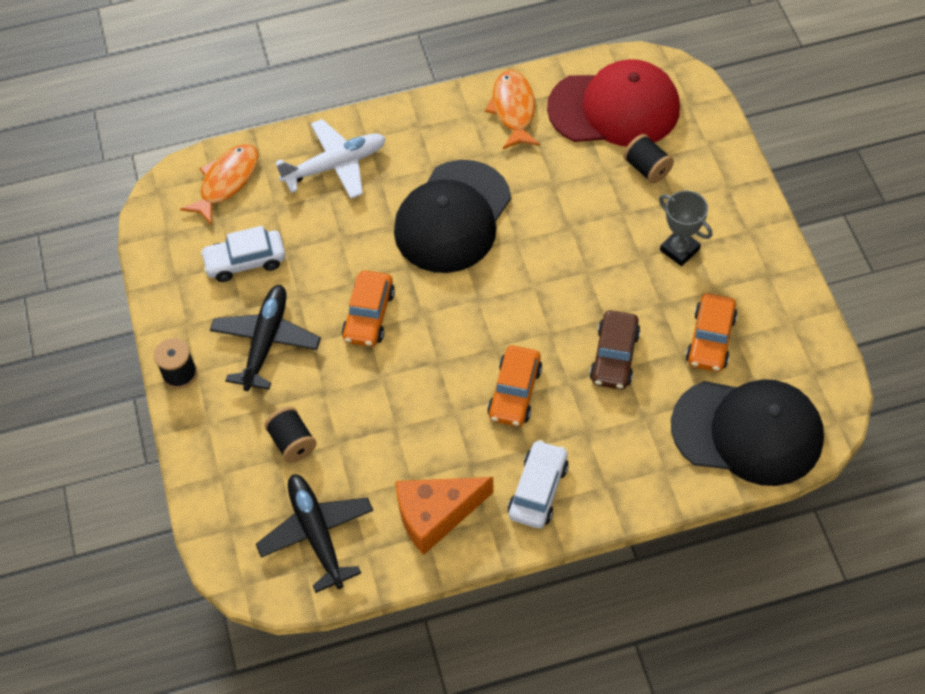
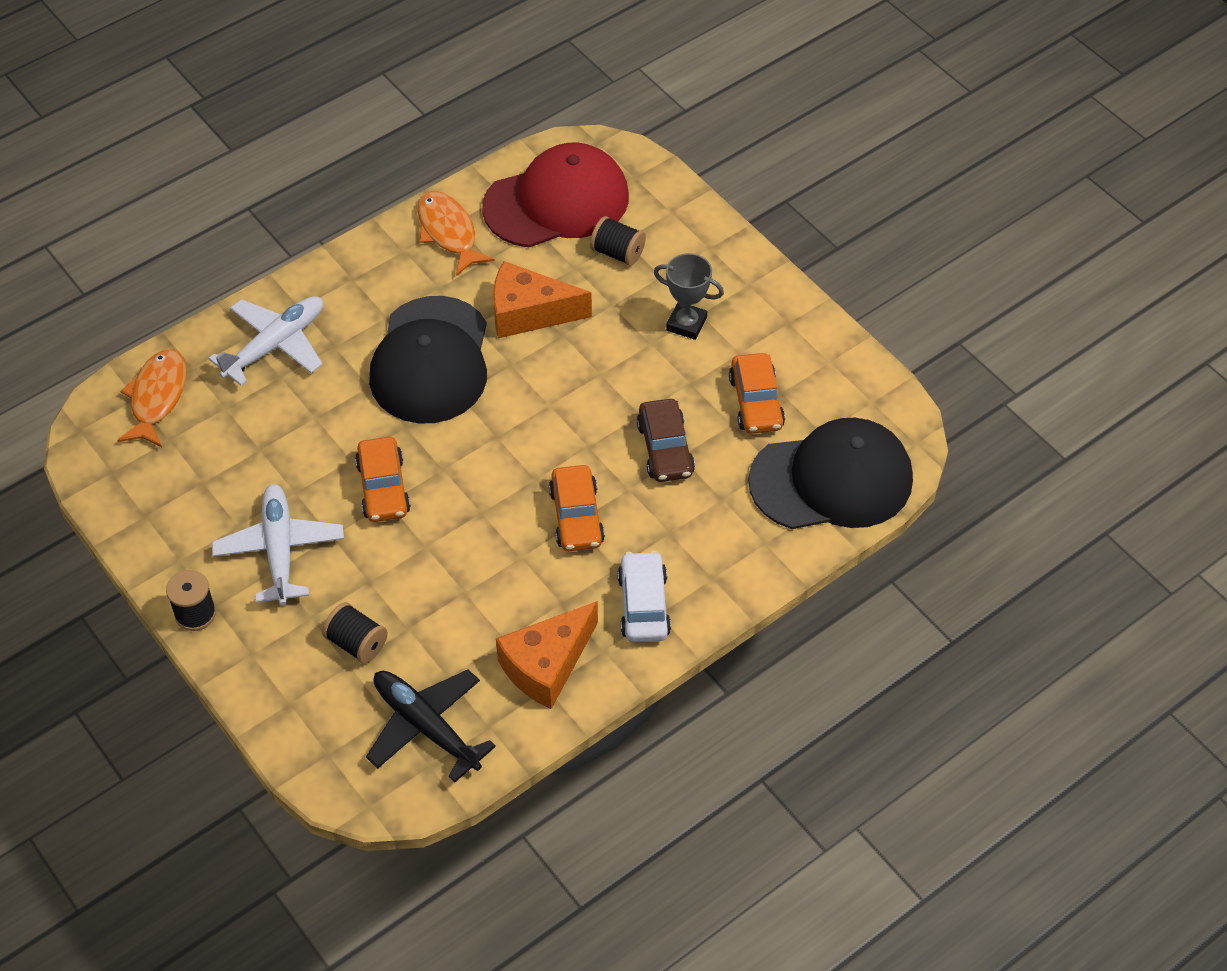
camera: 25 degrees left, 5 degrees down
(245, 261) = (217, 474): white car -> none
(266, 342) = (279, 550): black plane -> white plane
(550, 199) = (529, 313): none -> orange cheese

